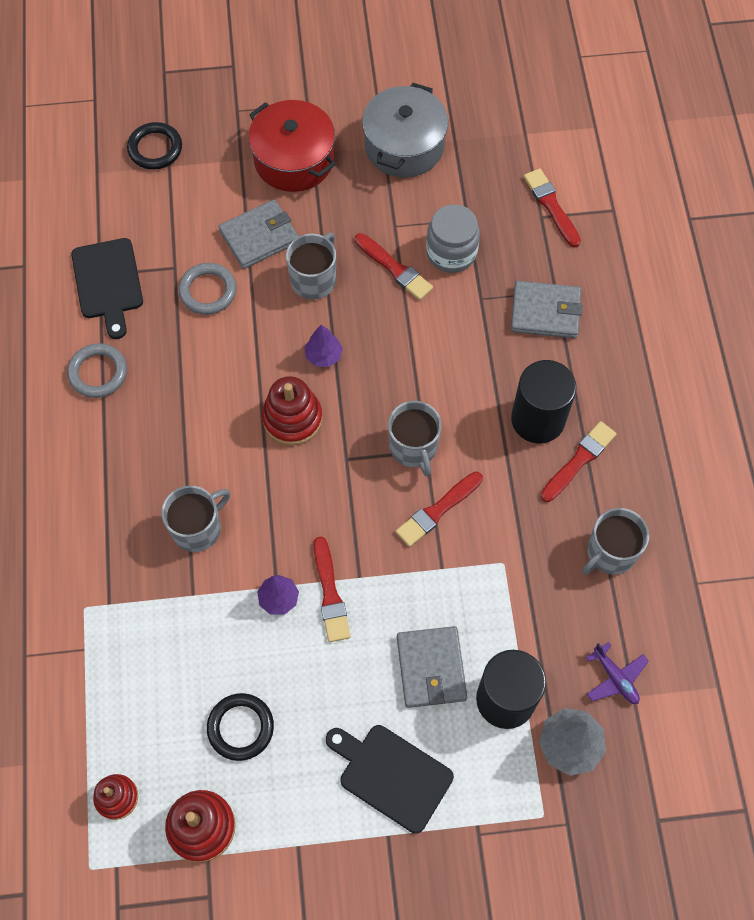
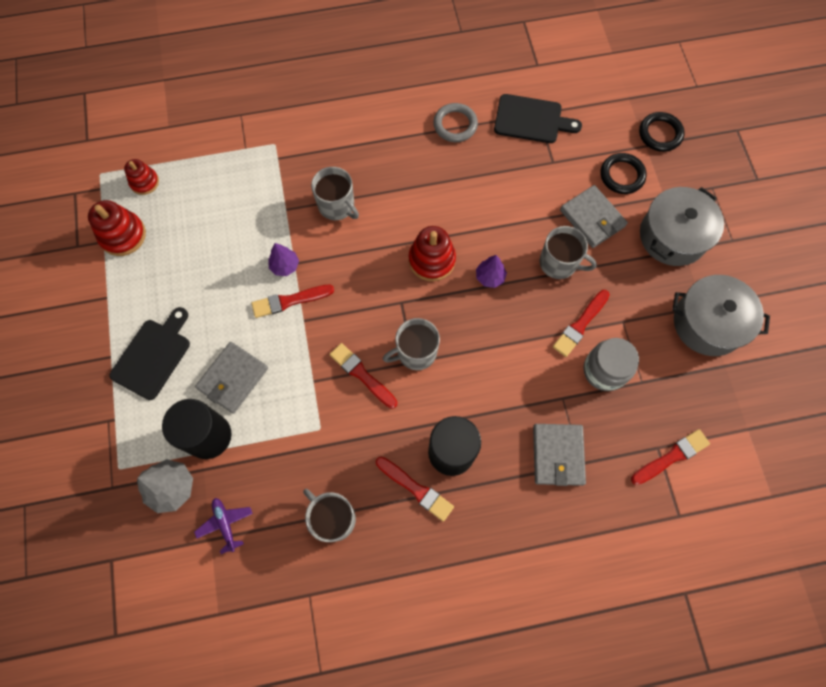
camera: 85 degrees right, 5 degrees up
(108, 283) = (531, 120): black cutting board -> black cutting board turned 150 degrees counterclockwise
(208, 291) = (535, 188): grey ring -> none
(240, 727) = (189, 251): black ring -> black ring (622, 175)
(294, 160) = (672, 236): red pot -> grey pot
(431, 668) = (233, 378): grey wallet -> grey wallet turned 45 degrees counterclockwise
(615, 678) = (225, 524): purple plane -> purple plane turned 105 degrees clockwise

